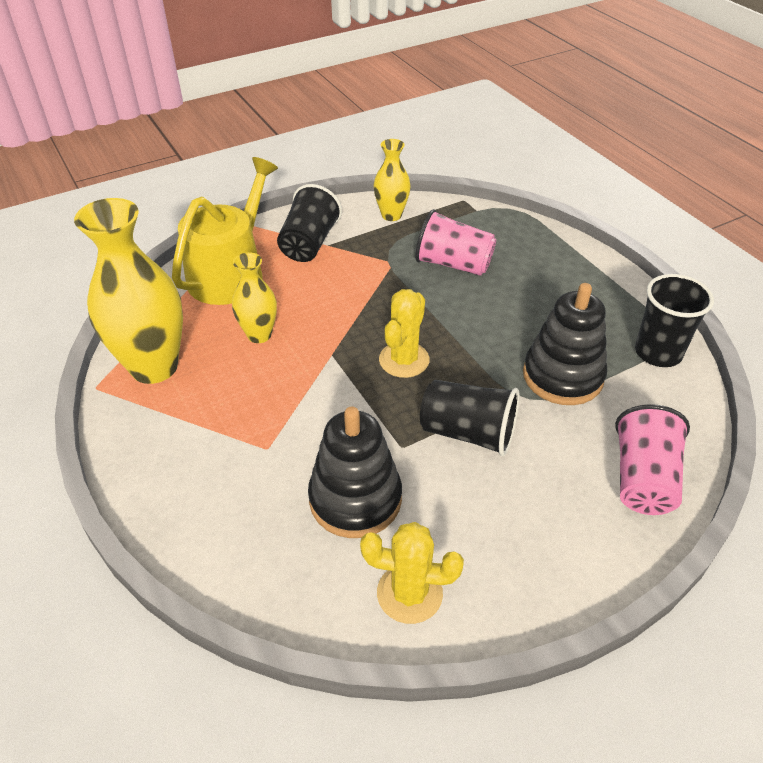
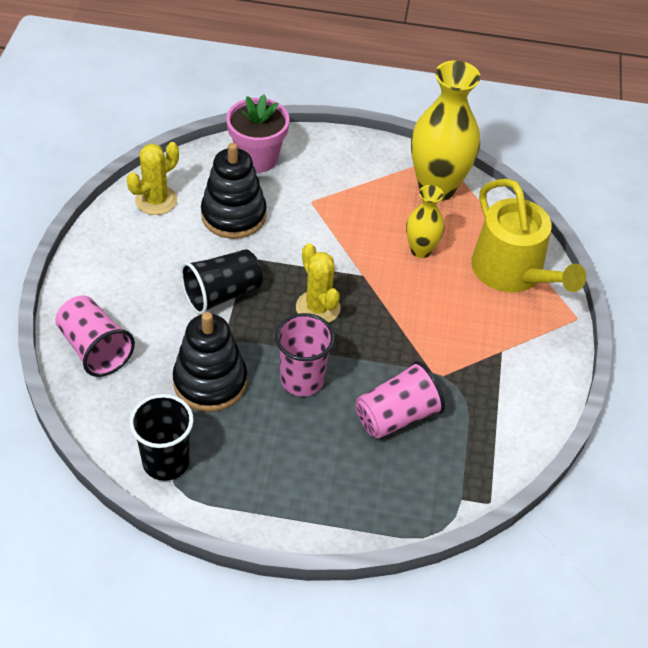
camera: 125 degrees right, 5 degrees up
(237, 544) = (257, 158): none -> pink flower pot
(309, 243) = (513, 340): black cup -> none
(391, 215) = (510, 425): yellow vase -> none
(487, 326) = (302, 380): none -> pink cup

